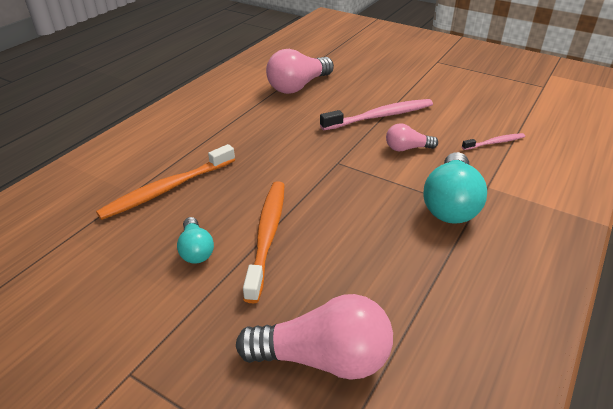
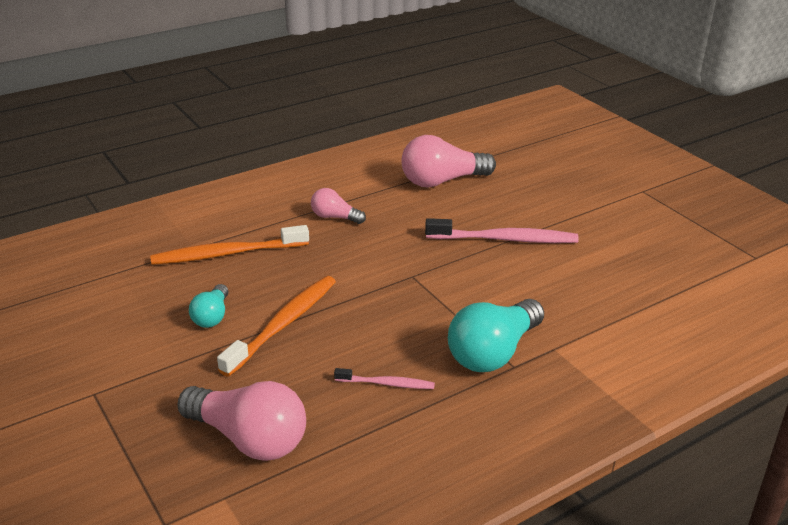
camera: 25 degrees right, 5 degrees down
(407, 148) = (501, 283): pink light bulb -> pink light bulb (334, 217)
(494, 142) = (613, 305): pink toothbrush -> pink toothbrush (387, 384)

